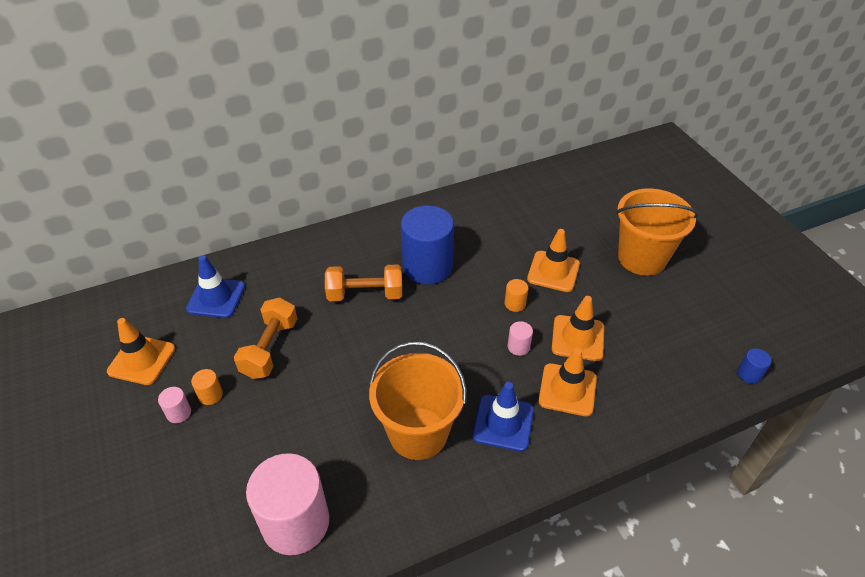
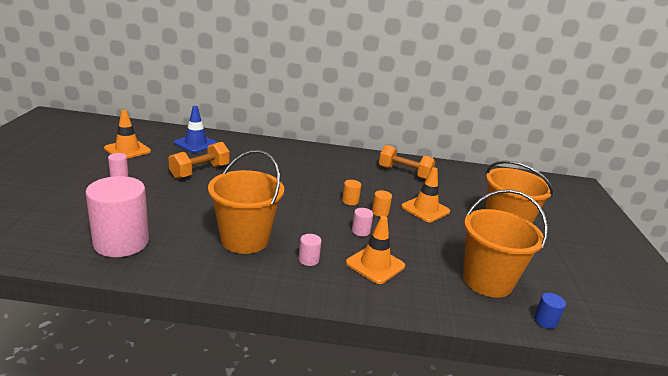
camera: 25 degrees right, 20 degrees down
(210, 395) = (144, 175): orange cylinder -> orange cylinder (350, 201)
(365, 294) = (283, 173): orange dumbbell -> orange dumbbell (404, 173)
(427, 267) = (337, 176): blue cylinder -> none
(503, 423) = (308, 260): blue traffic cone -> pink cylinder
(577, 338) = (410, 244): orange traffic cone -> none
(675, 350) = (487, 281): none -> orange bucket

